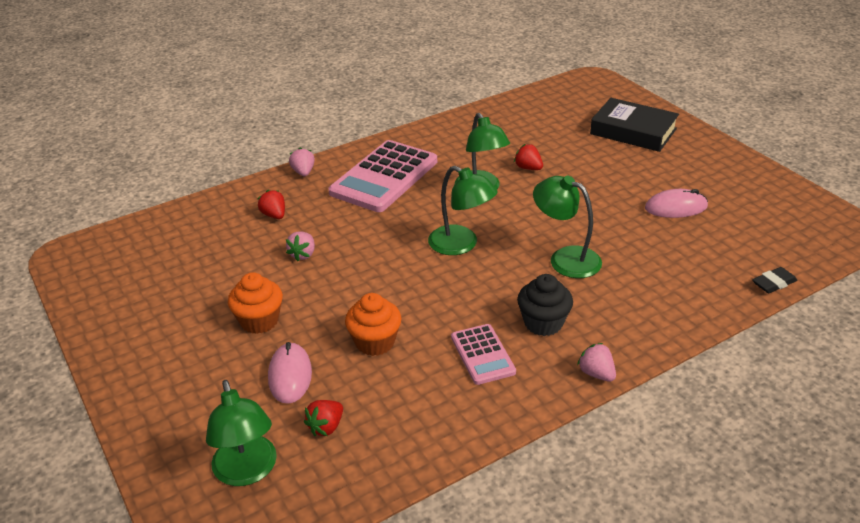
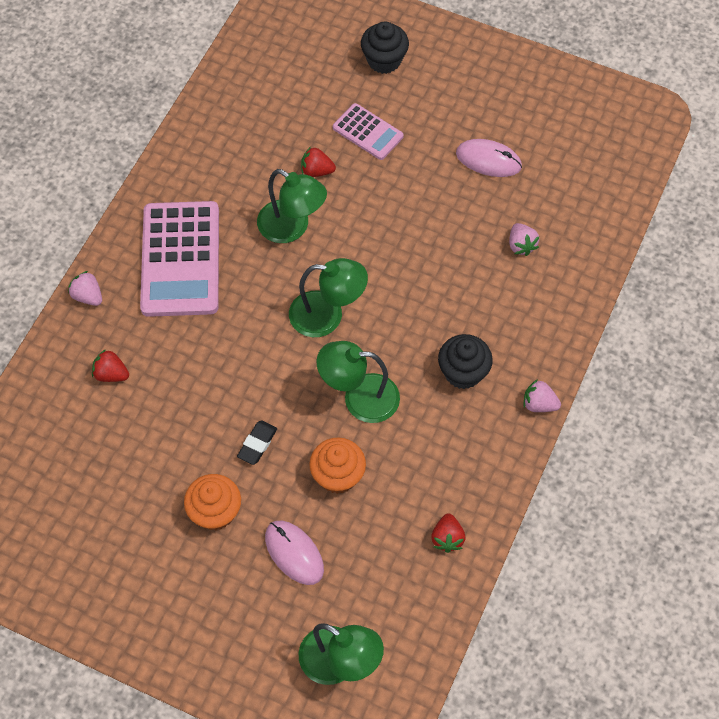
camera: 35 degrees left, 25 degrees up
(303, 254) = (186, 410): pink strawberry -> pink strawberry (521, 245)
(326, 427) = (367, 585): red strawberry -> red strawberry (447, 538)
(482, 355) = (437, 436): pink calculator -> pink calculator (367, 132)
(565, 258) = (432, 282): green lamp -> green lamp (359, 398)
(633, 131) = (384, 60): black book -> black cupcake
(676, 207) = (488, 160): pink mouse -> pink mouse turned 60 degrees clockwise
(773, 283) = (619, 220): black eraser -> black eraser (257, 444)

